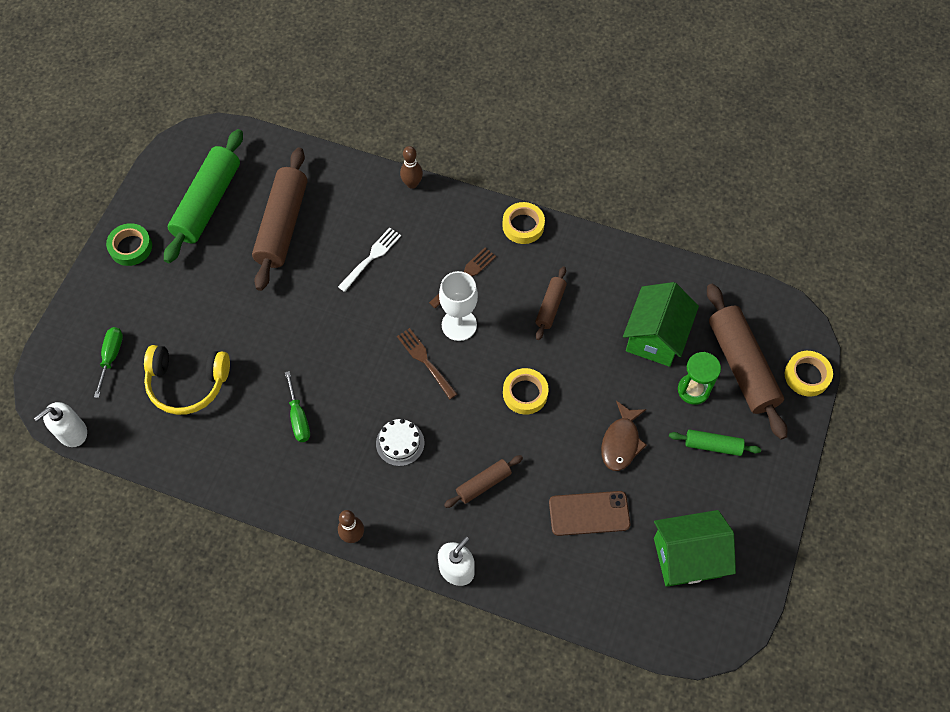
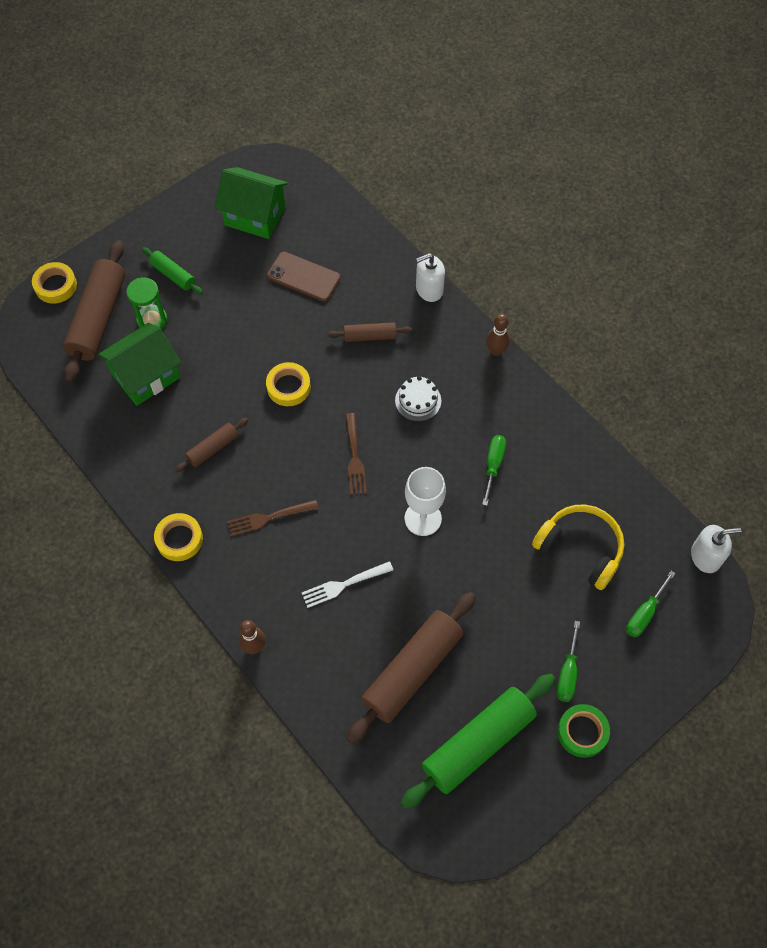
camera: 150 degrees left, 0 degrees up
(159, 282) = (567, 673): none -> green screwdriver
(459, 325) = (304, 474): white goblet -> white goblet (423, 518)
(621, 442) = (240, 312): brown fish -> none

